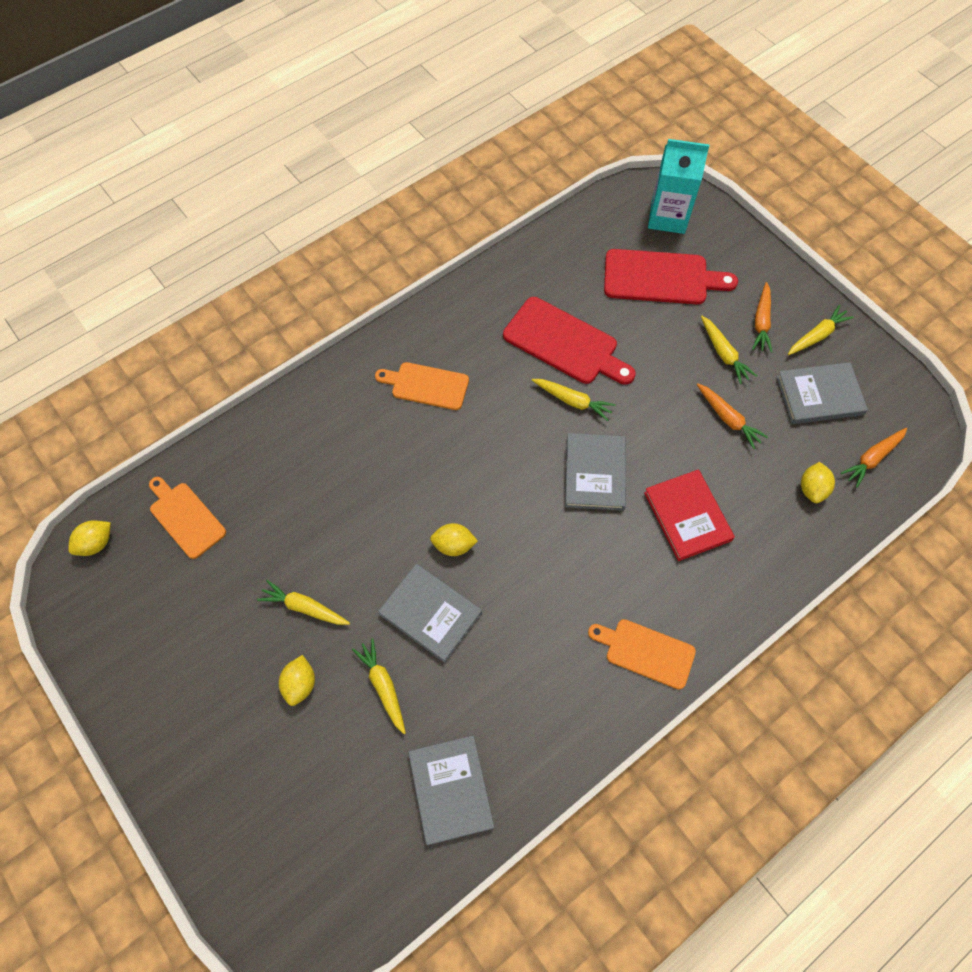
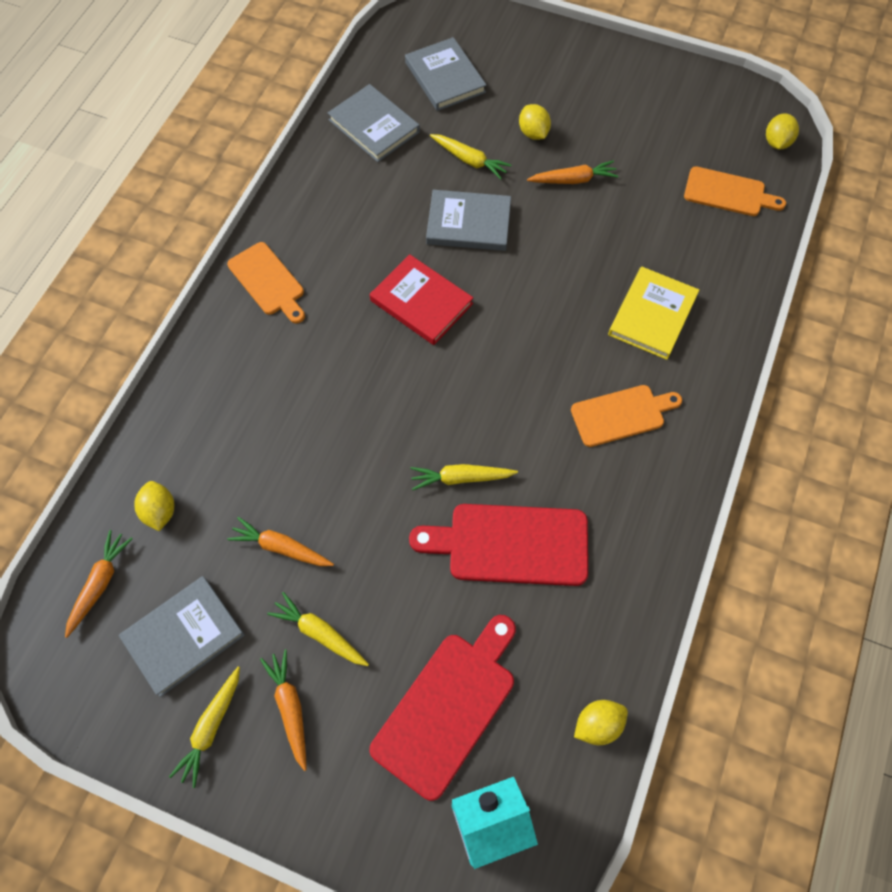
camera: 150 degrees right, 0 degrees up
(304, 607) = (573, 180): yellow carrot -> orange carrot
(342, 445) = (652, 315): none -> yellow book
(454, 545) = (486, 283): yellow lemon -> yellow lemon (597, 725)
(595, 473) = (395, 412): grey book -> grey book (445, 77)
(646, 652) = (268, 281): orange cutting board -> orange cutting board turned 60 degrees clockwise
(661, 277) = (447, 707): red cutting board -> red cutting board turned 150 degrees clockwise
(687, 516) = (281, 416): red book -> red book (421, 302)

